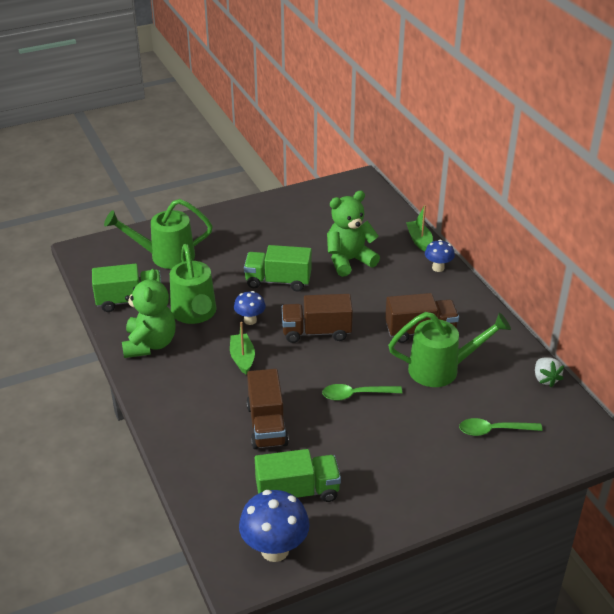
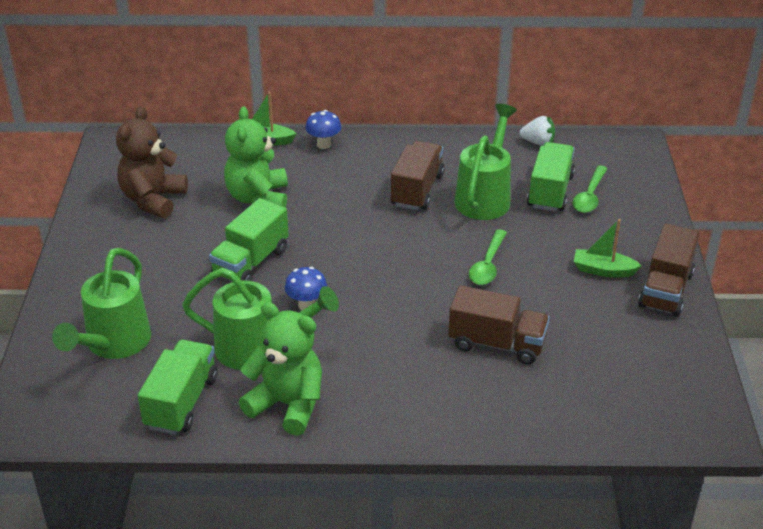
camera: 65 degrees left, 0 degrees up
(242, 358) = (371, 331): green boat -> green boat (603, 270)
(275, 550) = (685, 391): blue mushroom -> none
(297, 492) = (611, 351): green truck -> green truck (550, 191)
(313, 219) = (153, 200): none -> brown teddy bear
(316, 332) = (366, 261): brown truck -> brown truck (665, 290)

